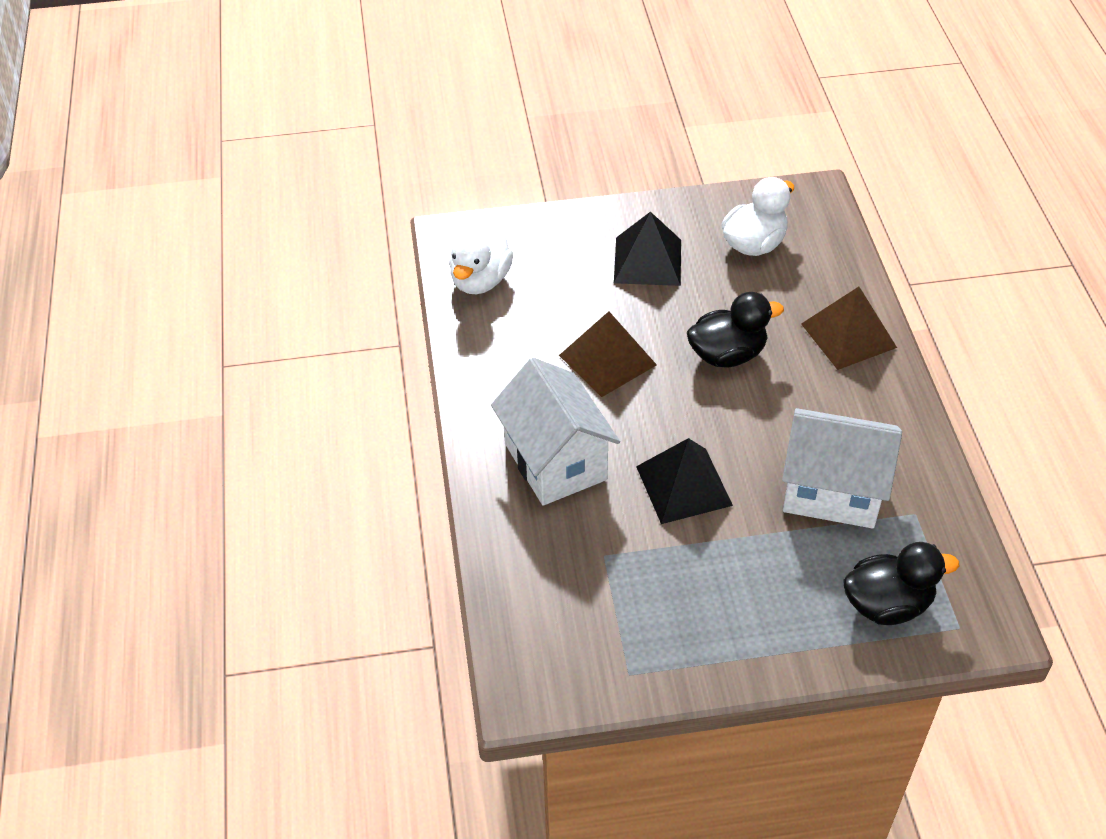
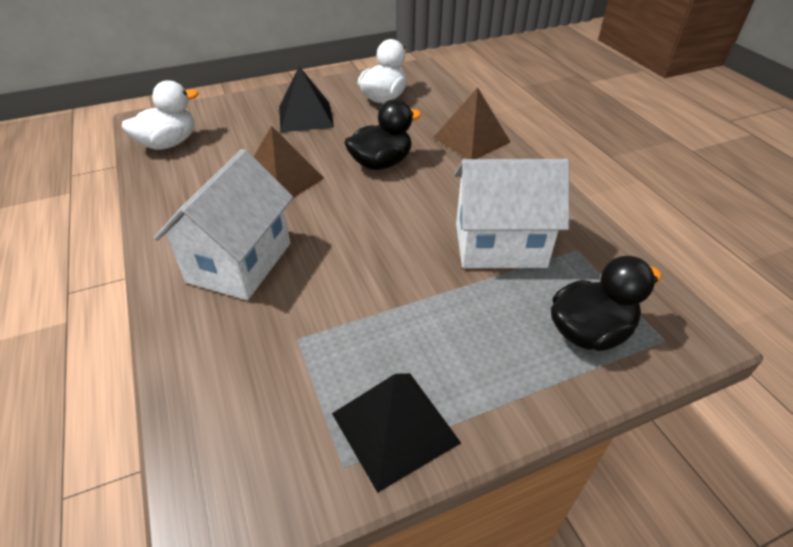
camera: 15 degrees left, 5 degrees down
(480, 280) = (169, 143): white duck -> white duck turned 135 degrees counterclockwise
(555, 461) = (240, 262): white house -> white house turned 60 degrees clockwise
(683, 486) = (365, 262): black pyramid -> black pyramid (395, 428)

